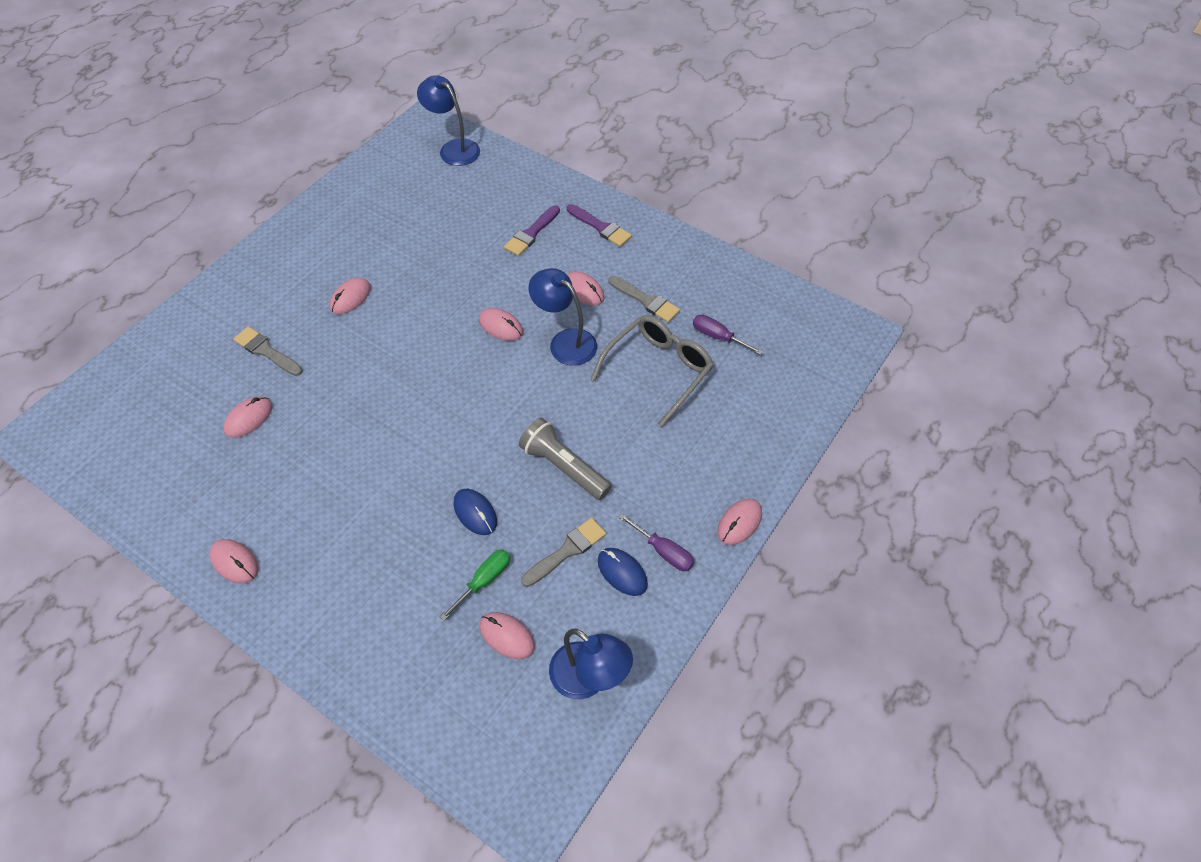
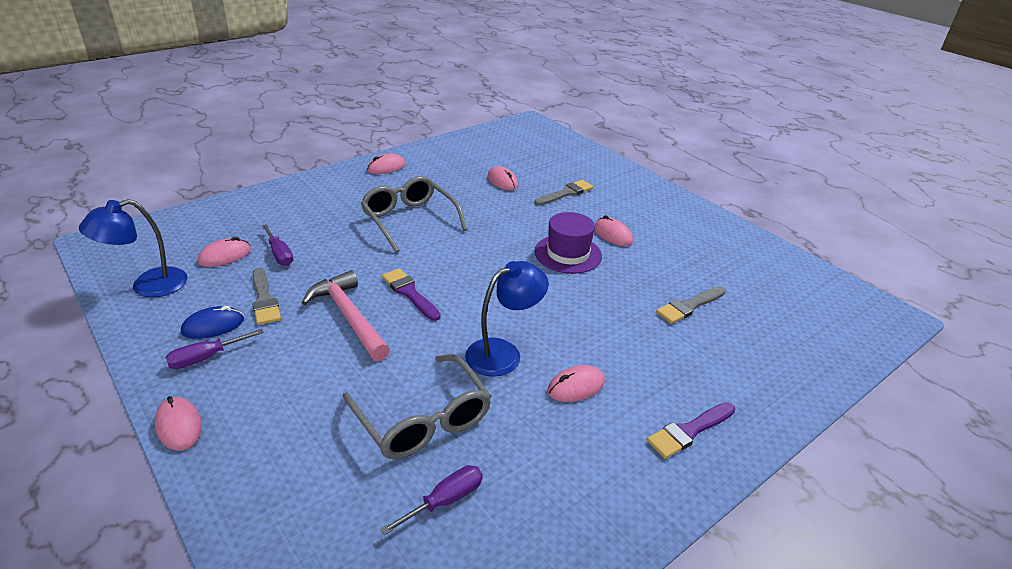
camera: 105 degrees right, 20 degrees down
(371, 482) = (409, 220): none -> grey glasses
(398, 327) = (568, 254): none -> purple hat
(453, 148) = (844, 330): blue lamp -> none
(475, 513) = (343, 260): blue mouse -> none
(484, 581) = (279, 254): green screwdriver -> purple screwdriver
(501, 326) = (544, 312): pink mouse -> none
(531, 233) = (684, 363): purple brush -> purple brush (409, 293)
(564, 467) = (348, 317): grey flashlight -> pink hammer
(646, 301) = (539, 441): grey brush -> grey brush (689, 306)

